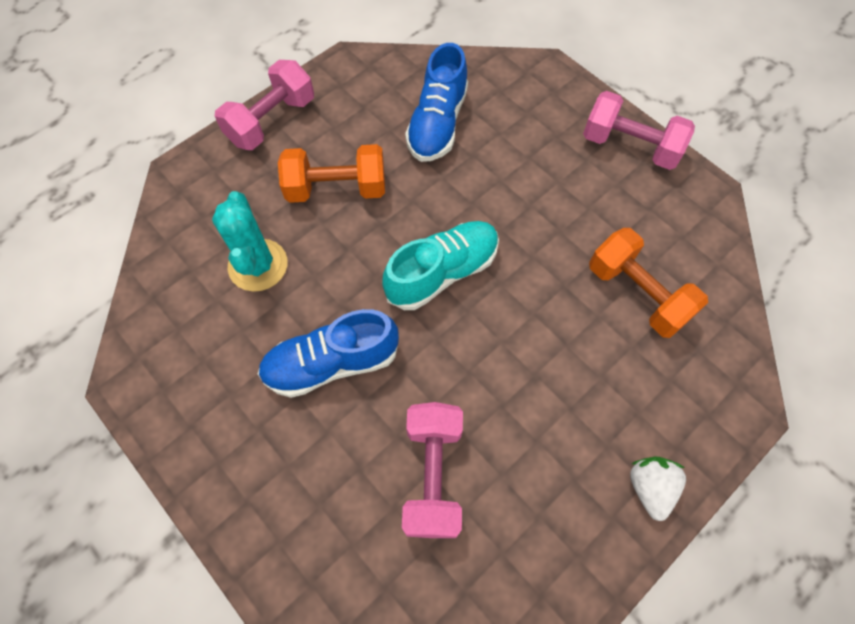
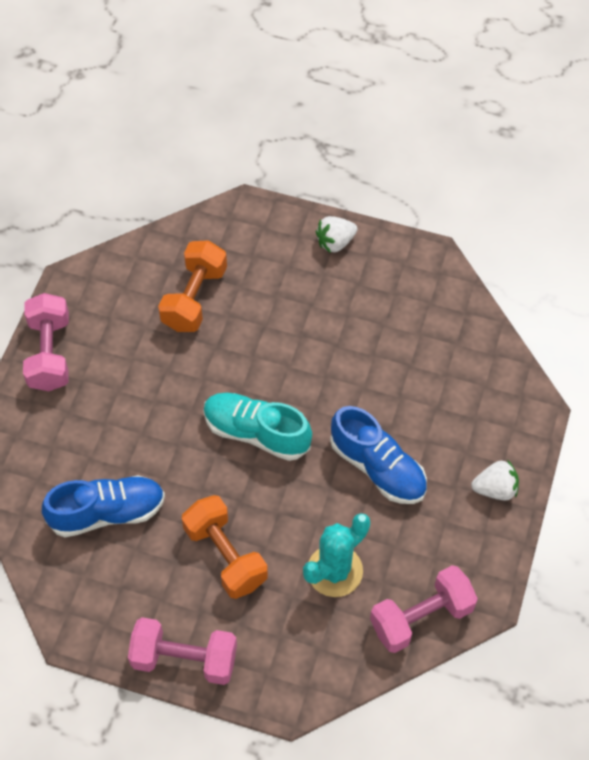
camera: 120 degrees left, 5 degrees down
(225, 470) = (495, 489): none -> white strawberry
(433, 475) = (410, 363): pink dumbbell -> pink dumbbell (421, 617)

